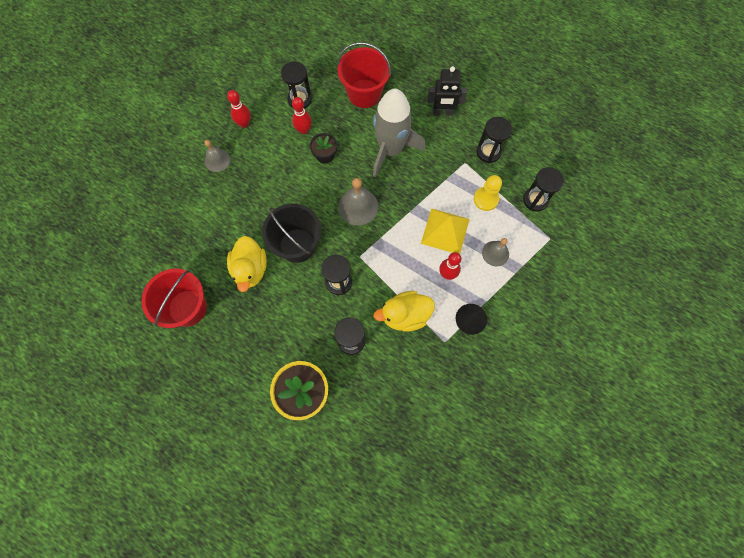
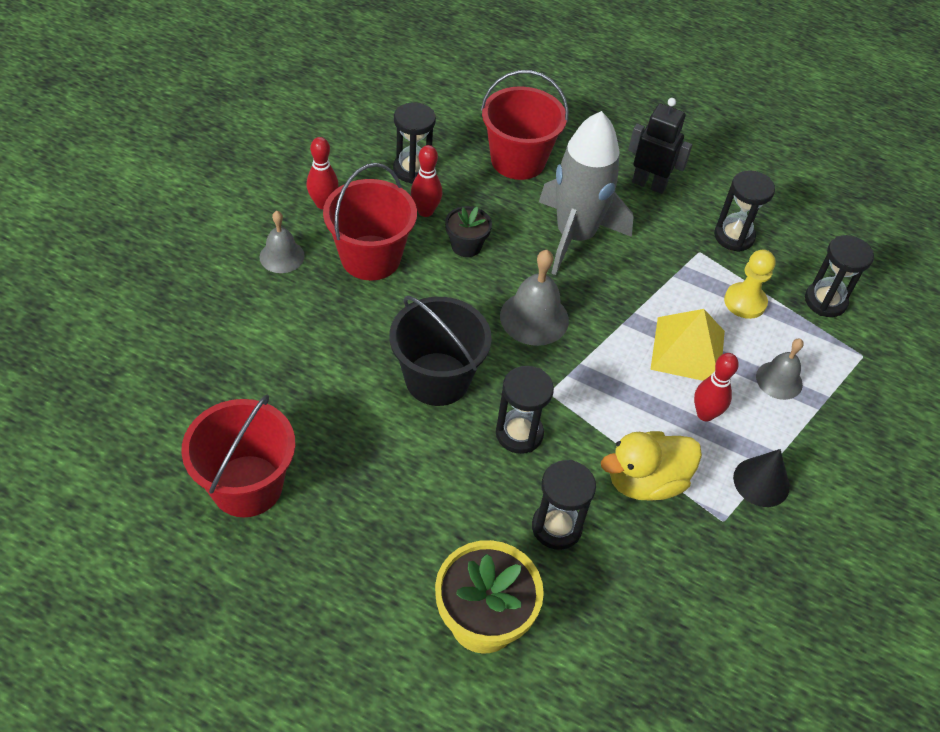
camera: 10 degrees left, 20 degrees down
(250, 269) = (358, 419): yellow duck -> none
(268, 162) = (370, 258): none -> red bucket
(442, 112) = (649, 184): black robot -> black robot turned 150 degrees counterclockwise

